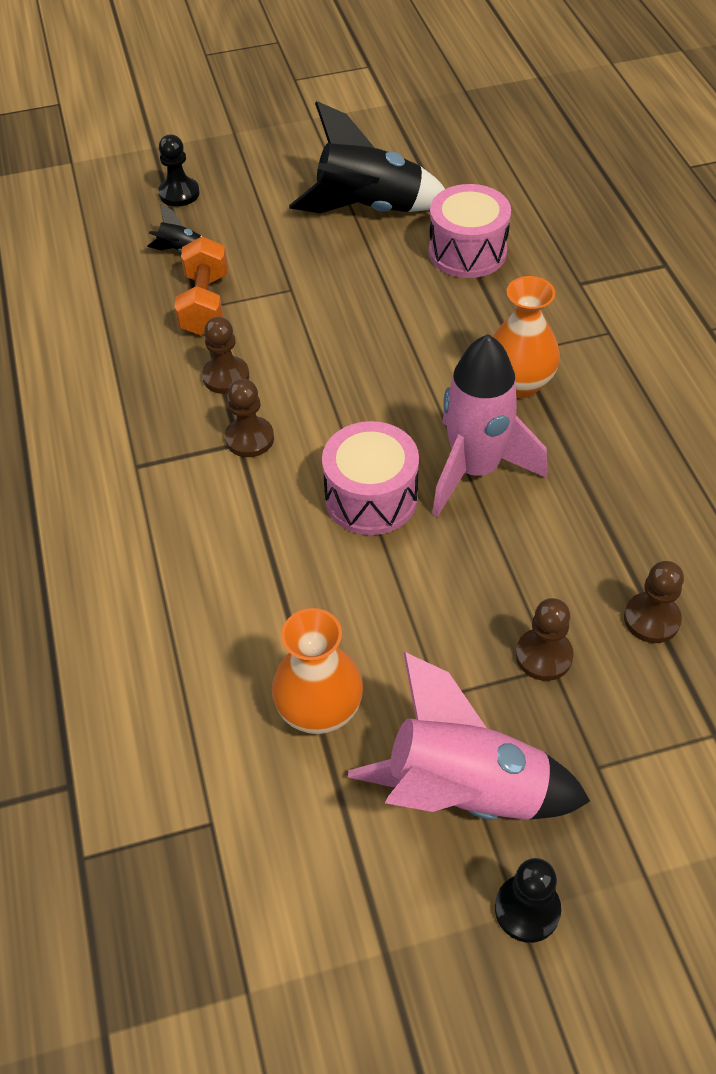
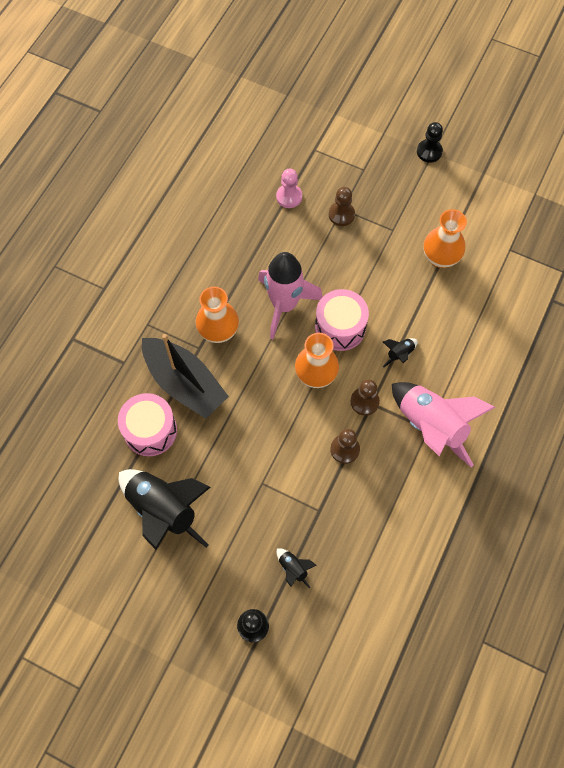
camera: 140 degrees left, 15 degrees up
(205, 304) = (314, 511): orange dumbbell -> none
(255, 524) = (399, 354): none -> black rocket
(343, 423) = (316, 375): none -> orange vase
(465, 791) = (415, 195): pink rocket -> pink rocket (431, 426)
(488, 311) = (185, 383): none -> black boat
(651, 619) = (289, 197): brown pawn -> pink pawn

